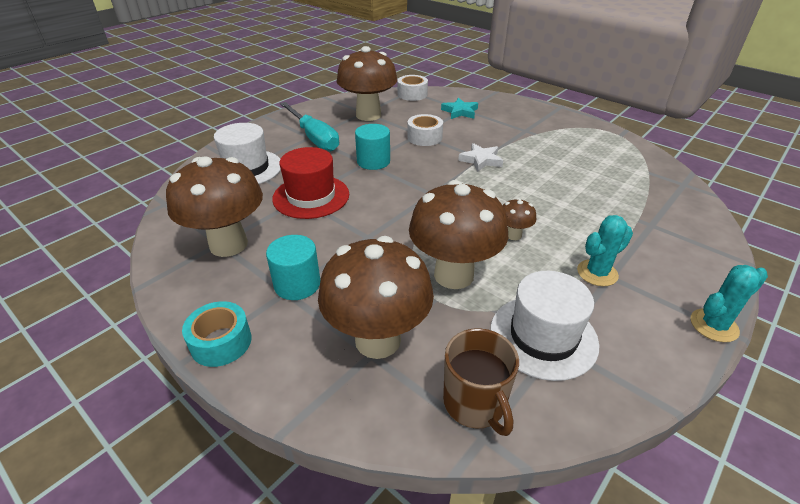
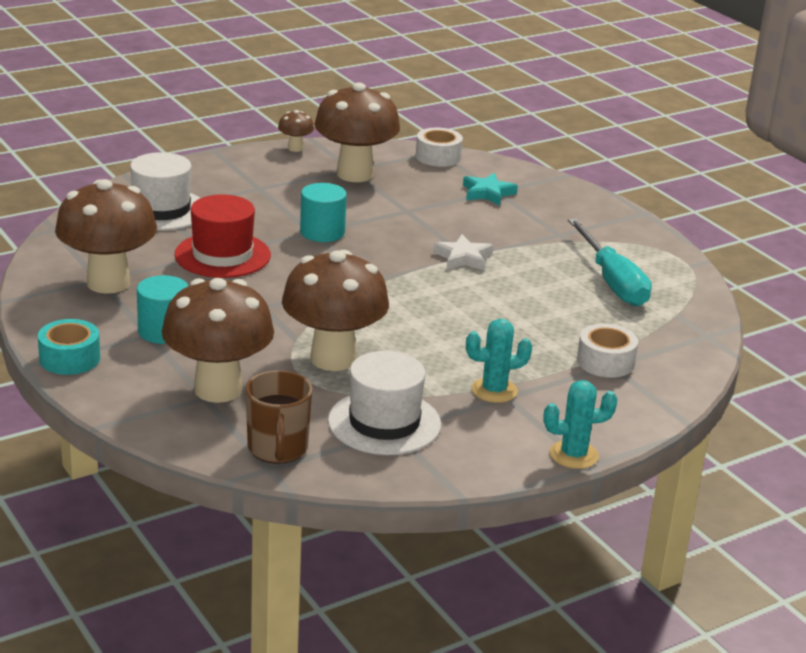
camera: 15 degrees right, 10 degrees down
(314, 138) = (263, 190): turquoise screwdriver -> turquoise screwdriver (612, 281)
(424, 137) = (410, 216): white tape -> white tape (605, 362)
(513, 235) = (432, 339): brown mushroom -> brown mushroom (295, 148)

